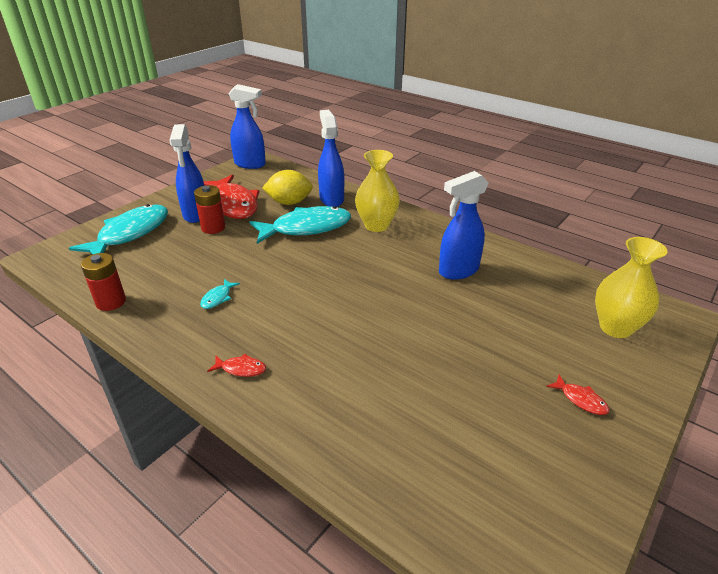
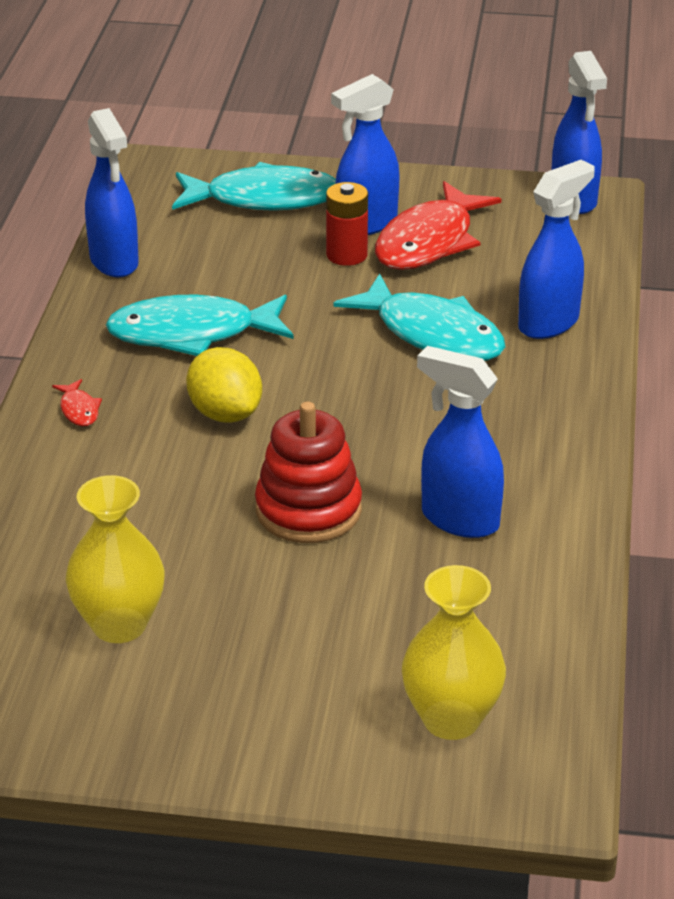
camera: 60 degrees right, 0 degrees up
(111, 302) = (114, 262): red battery -> blue spray bottle
(218, 298) = (192, 334): turquoise fish -> turquoise fish, size x2.45
(289, 202) = (491, 288): yellow lemon -> yellow lemon (225, 414)
(376, 225) = (513, 397): yellow vase -> yellow vase (119, 625)
(416, 313) = (308, 510): none -> red stacking toy
(581, 400) = (243, 707): red fish -> none

